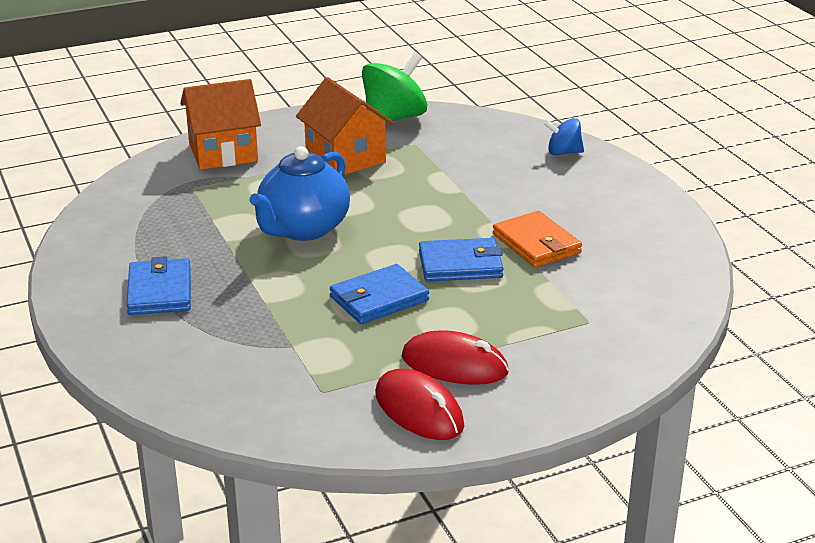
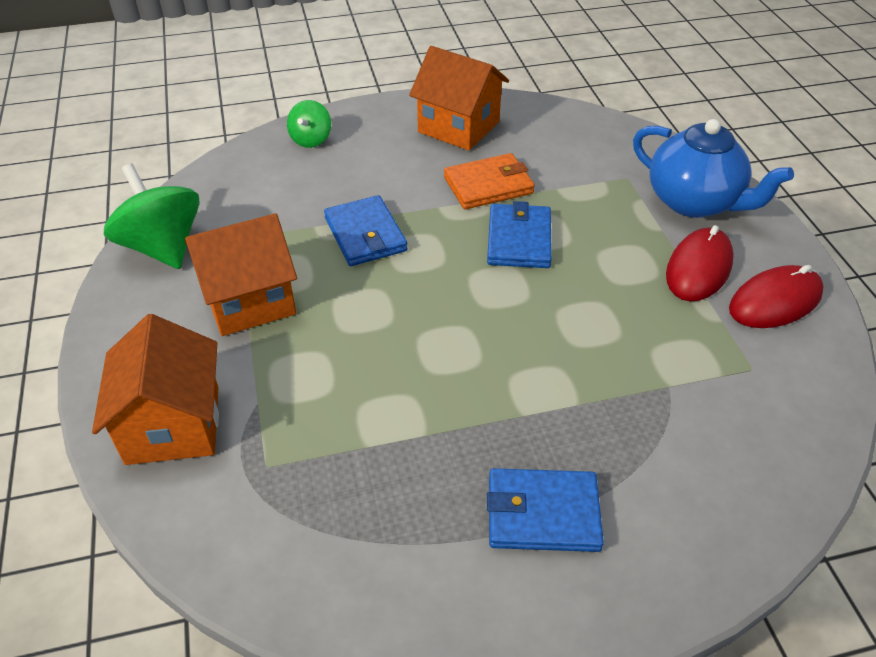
camera: 80 degrees left, 15 degrees up
(303, 229) = (415, 355): blue teapot -> blue teapot (694, 202)
(379, 299) = (579, 307): blue wallet -> blue wallet (365, 235)
(563, 152) = (311, 139): blue spinning top -> green spinning top
(627, 221) = (458, 127): none -> orange house

